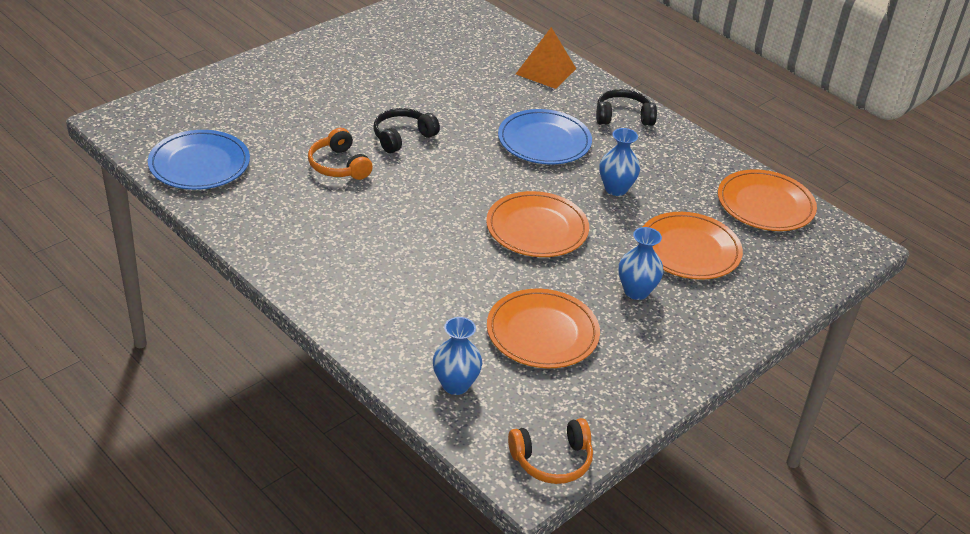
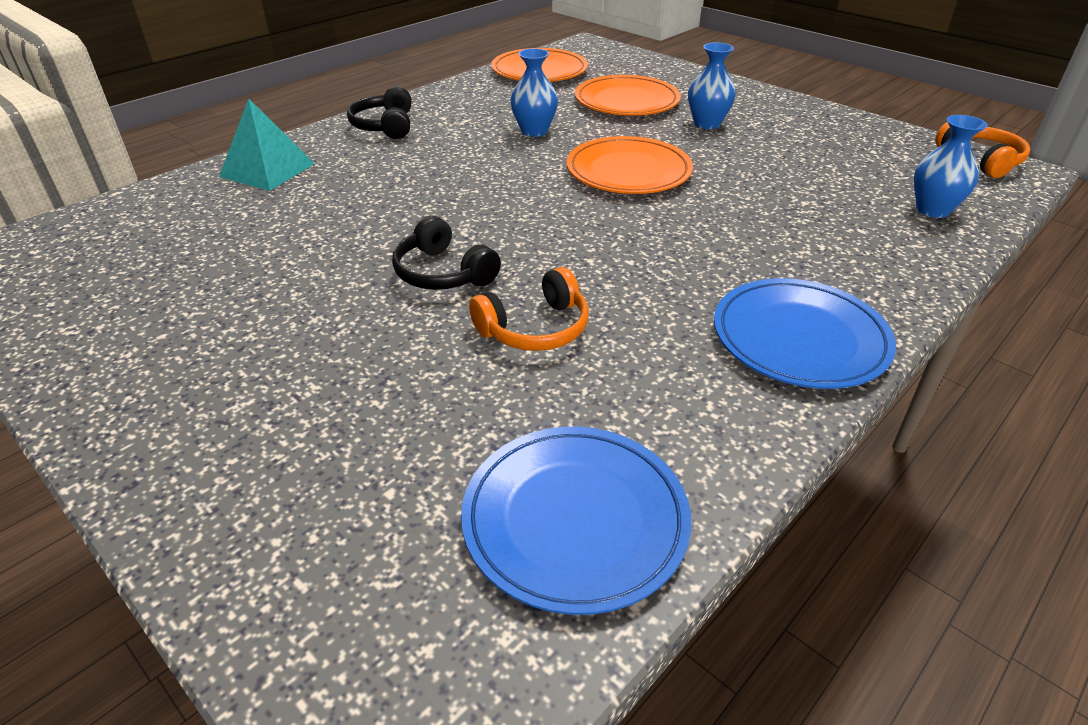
camera: 90 degrees left, 0 degrees up
(542, 333) = (807, 166): orange plate -> none
(544, 141) = (442, 169): blue plate -> blue plate (799, 338)
(546, 71) = (267, 170): orange pyramid -> turquoise pyramid

